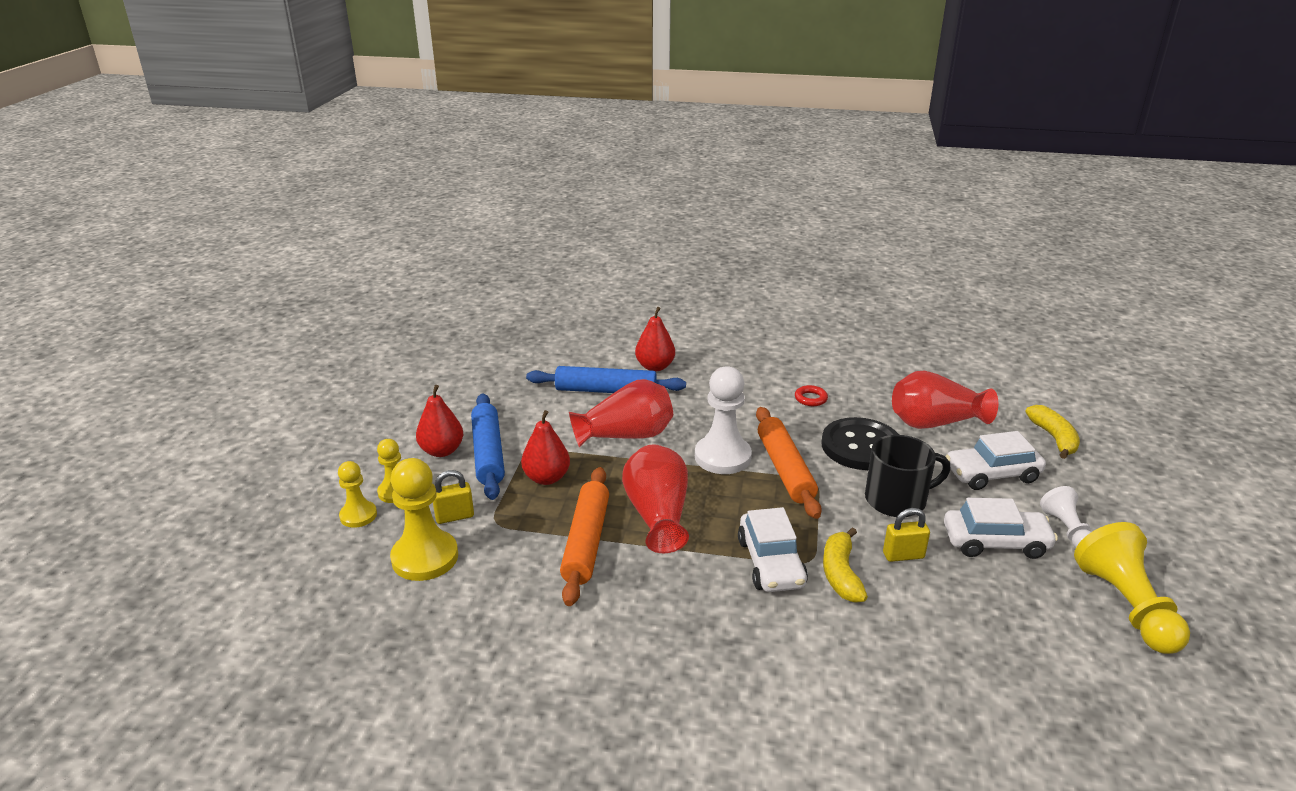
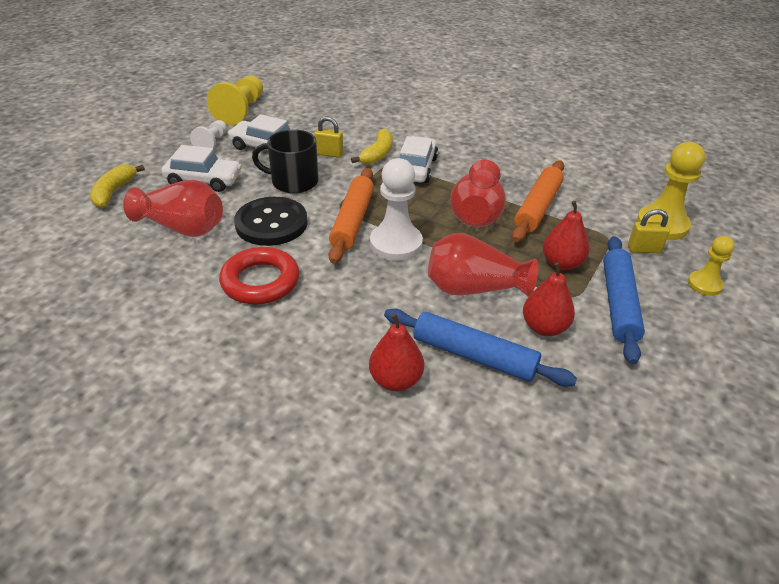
camera: 160 degrees left, 10 degrees up
(358, 515) = (731, 270): yellow pawn -> none
(442, 451) = (669, 319): red pear -> red pear (544, 327)
(810, 399) = (260, 281): red ring -> red ring, size x2.17

